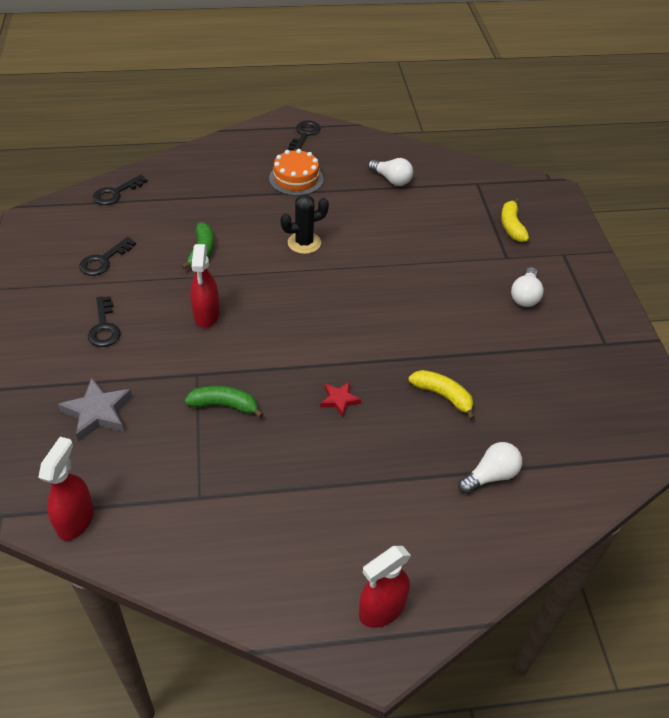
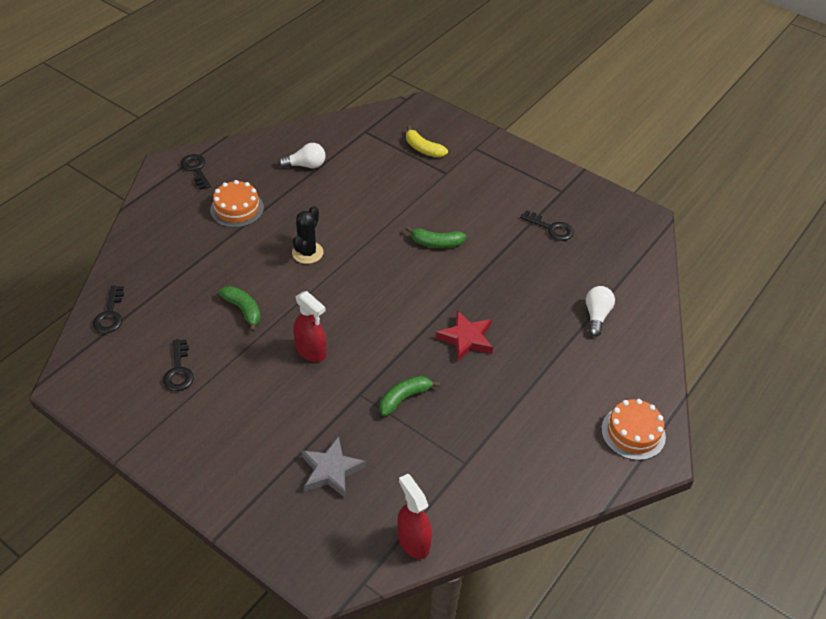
camera: 45 degrees left, 0 degrees up
(104, 327) = (251, 415): black key -> black key (551, 228)
(339, 400) = (466, 339): red star -> red star, size x1.69
(381, 609) = (633, 433): red spray bottle -> orange cake
(420, 306) = (436, 243): none -> green banana
(443, 396) = (518, 290): yellow banana -> none
(525, 296) = (486, 192): white light bulb -> none

